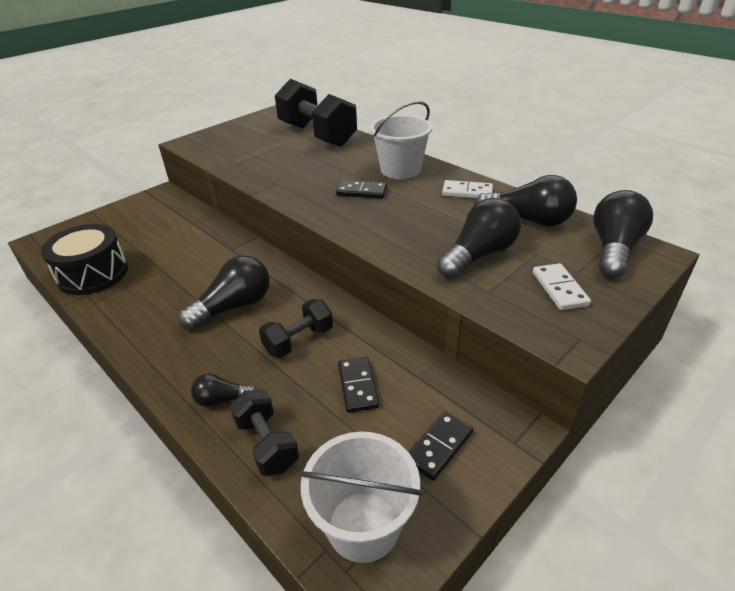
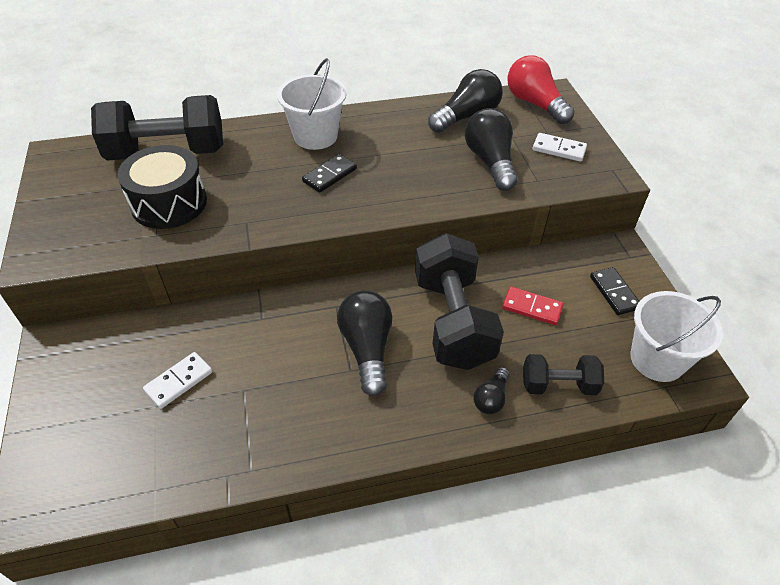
camera: 60 degrees left, 10 degrees up
(93, 274) = (187, 460): black drum -> black drum (169, 203)
(299, 340) = (453, 321): black dumbbell -> black dumbbell, size x1.89
(357, 386) = (532, 308): black domino -> red domino
(467, 192) = (396, 122): white domino -> white domino (179, 381)
(613, 249) = (535, 104): black light bulb -> red light bulb

